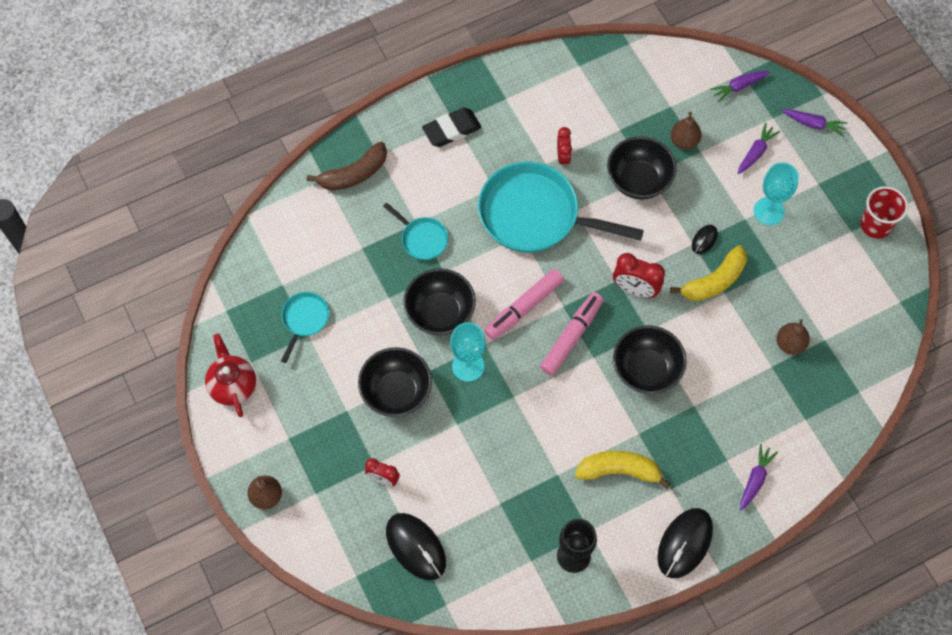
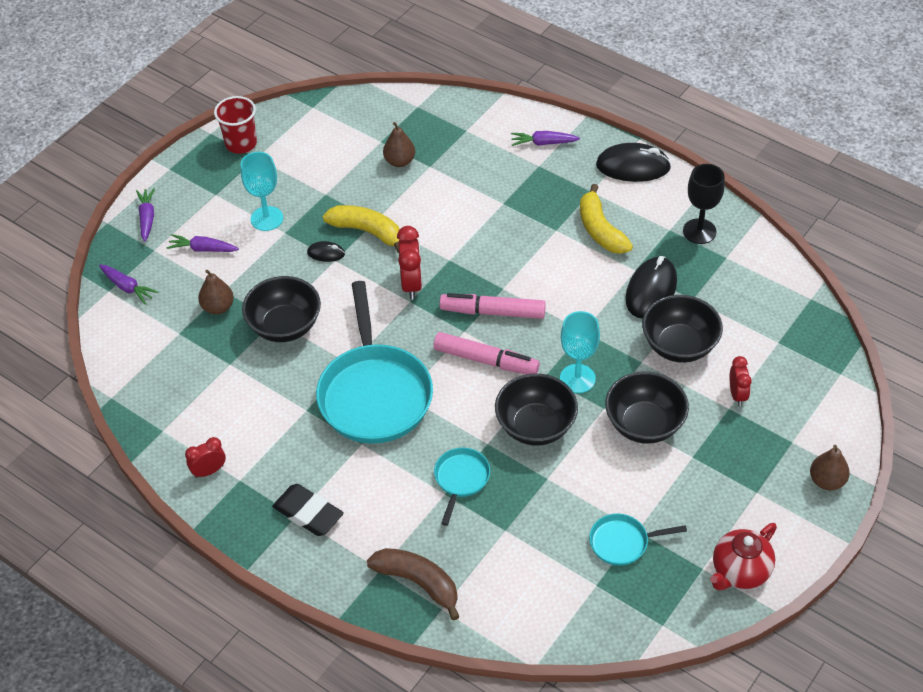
camera: 115 degrees left, 15 degrees down
(416, 547) = (779, 341): black mouse -> black mouse (651, 290)
(563, 157) = (290, 398): red clock -> red clock (209, 471)
(646, 370) = (490, 246): black bowl -> black bowl (679, 345)

